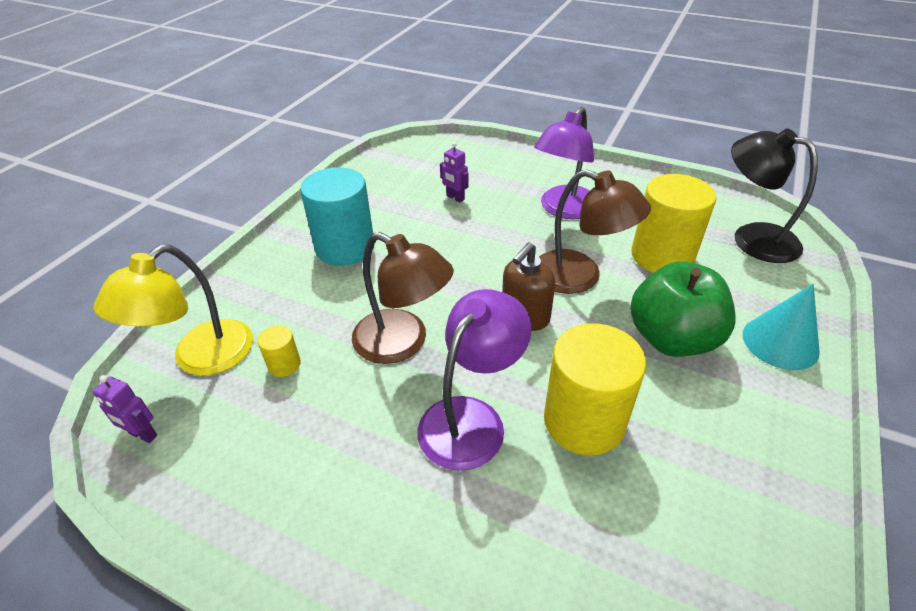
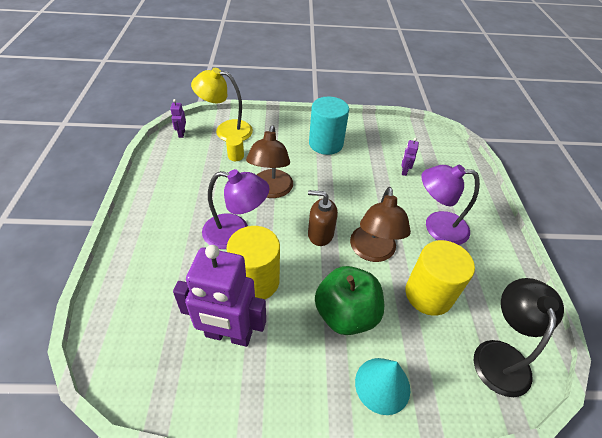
camera: 60 degrees right, 5 degrees up
(677, 488) = (228, 335): none -> purple robot

